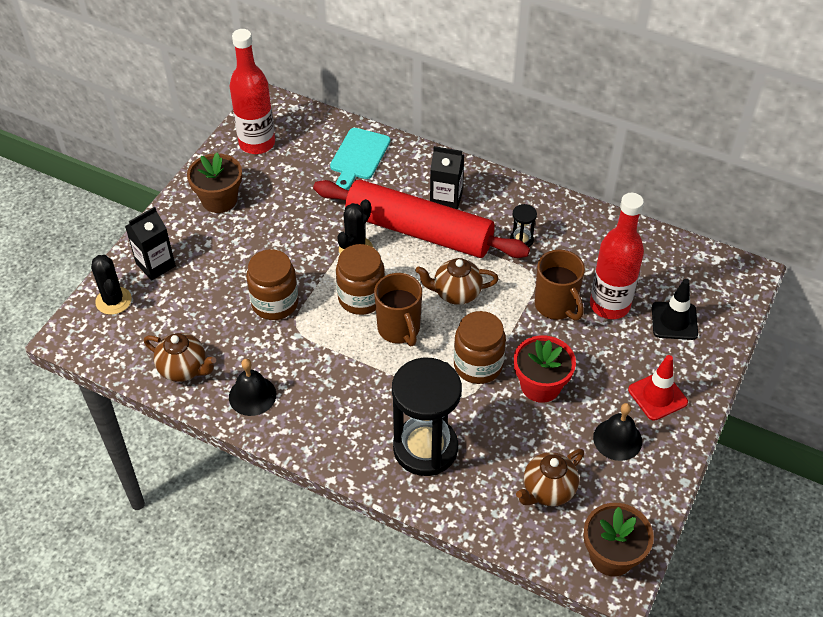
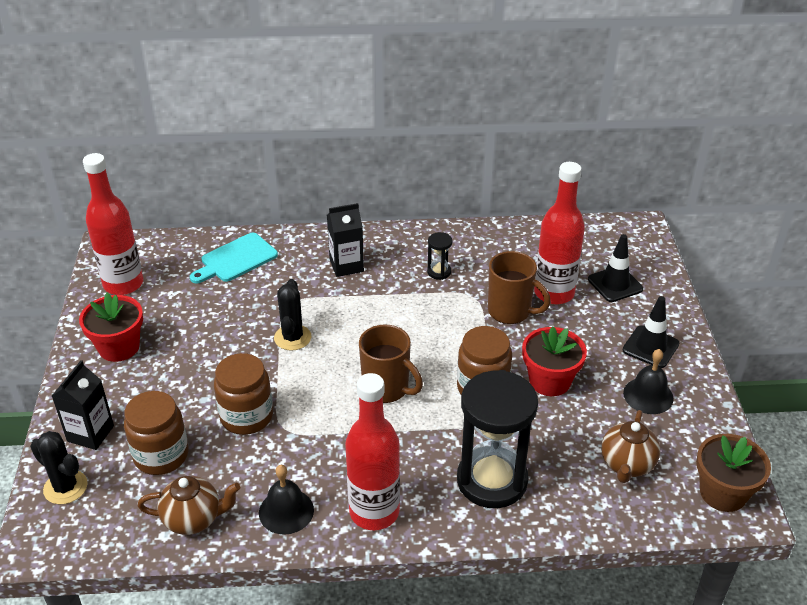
camera: 30 degrees left, 10 degrees down
(219, 200) = (119, 347): brown flower pot -> red flower pot
(316, 428) = (374, 512): none -> red bottle
(359, 156) = (236, 259): turquoise cutting board -> turquoise cutting board turned 60 degrees clockwise
(361, 298) = (330, 376): brown jar -> brown jar (161, 455)
(418, 231) = (340, 299): red rolling pin -> none
(456, 293) = (415, 337): brown teapot -> none
(657, 396) = (650, 347): red traffic cone -> black traffic cone

